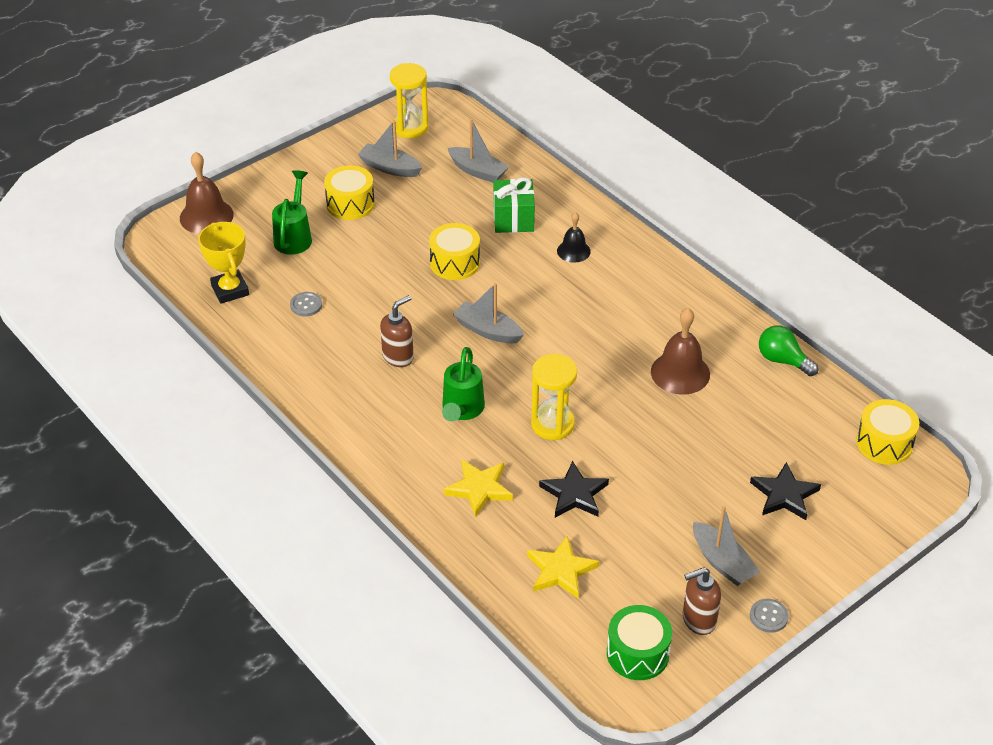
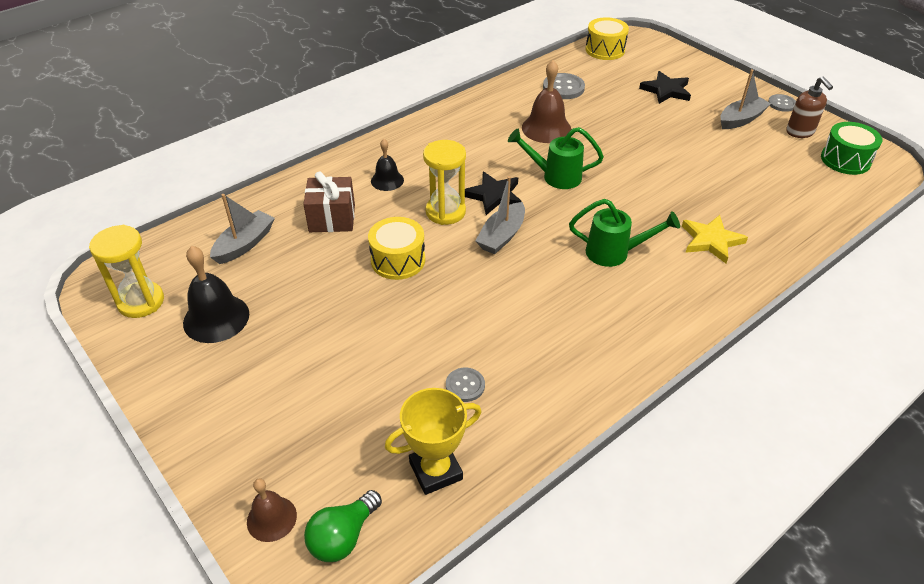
camera: 90 degrees left, 0 degrees up
(206, 216) = (271, 518): brown bell -> brown bell, size x0.61
(294, 236) = (333, 407): green watering can -> green watering can (555, 176)
(350, 204) = (278, 353): yellow drum -> none
(390, 168) = (216, 318): grey boat -> black bell
(398, 357) = (545, 300): brown soap dispenser -> none
(513, 219) = (332, 218): green gift -> brown gift
(552, 424) = (620, 197): yellow hourglass -> yellow hourglass (445, 212)
(561, 570) = (784, 195): yellow star -> none
(574, 494) = (698, 186): black star -> black star (494, 195)
(774, 393) = (563, 88): none -> grey button
(782, 360) = (527, 82): green light bulb -> green light bulb (343, 537)

